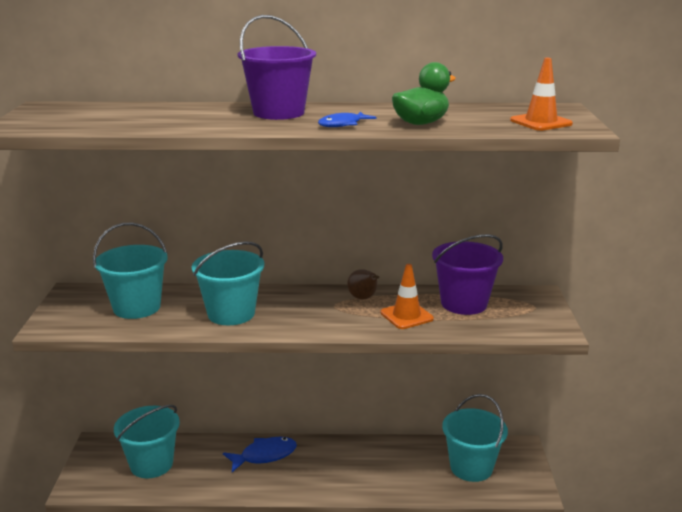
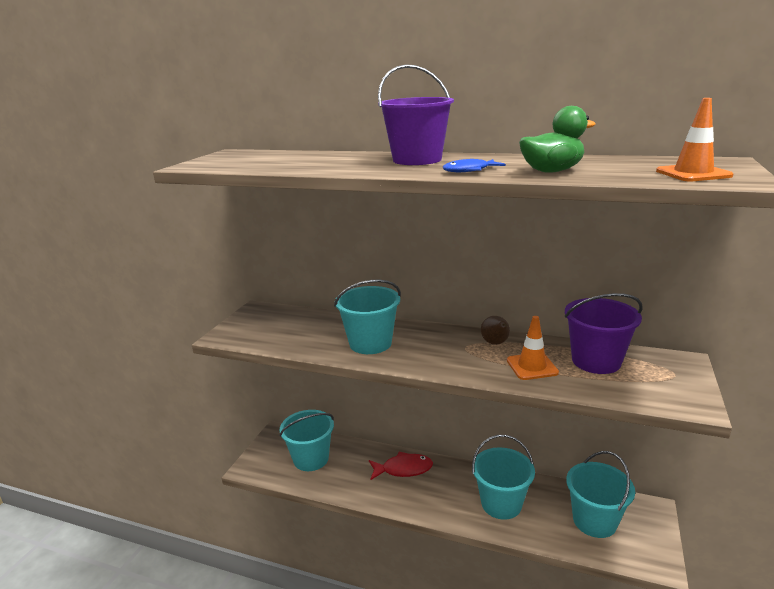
camera: 20 degrees right, 0 degrees up
(137, 307) = (297, 328): turquoise bucket -> turquoise bucket (501, 503)
(264, 455) = (403, 469): blue fish -> red fish

